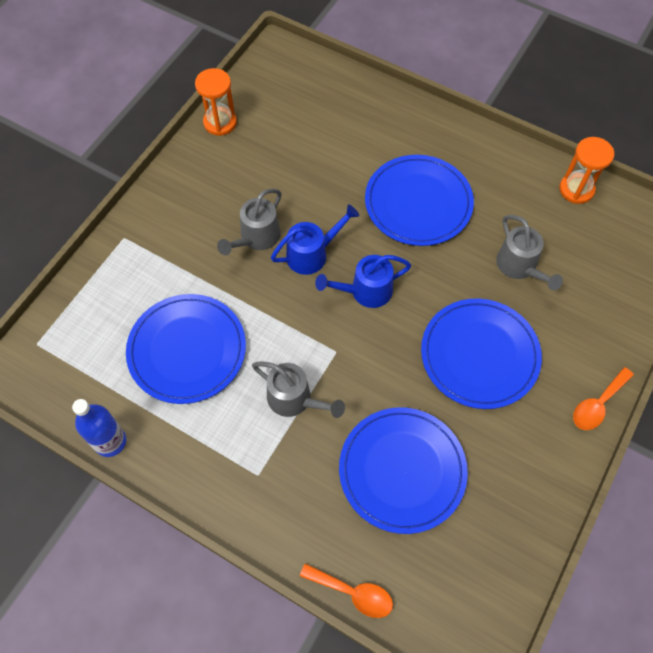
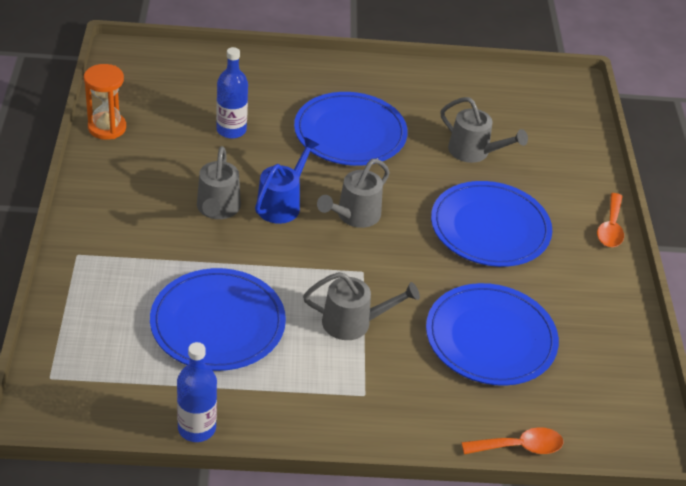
camera: 35 degrees left, 20 degrees down
(318, 162) = (231, 130): none -> blue bottle
(365, 291) = (354, 216): blue watering can -> grey watering can
(576, 189) = (478, 81): orange hourglass -> none

